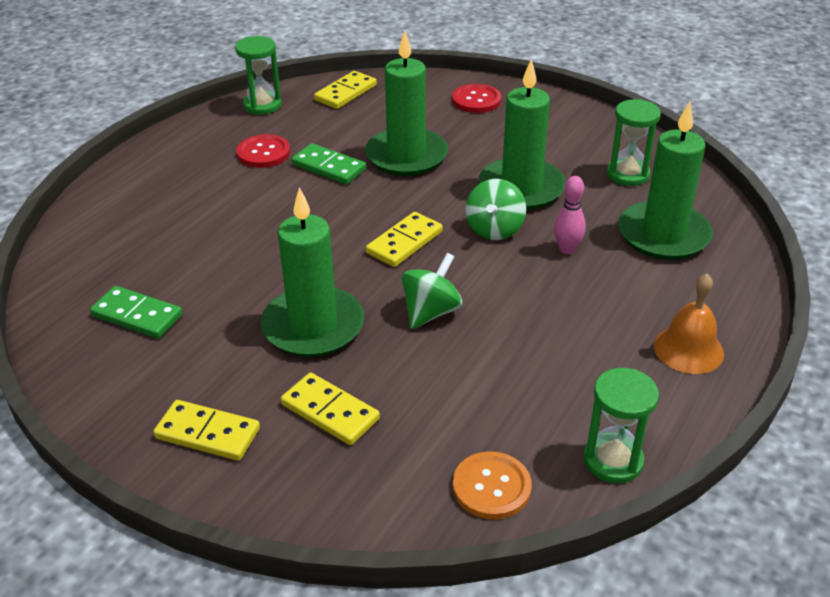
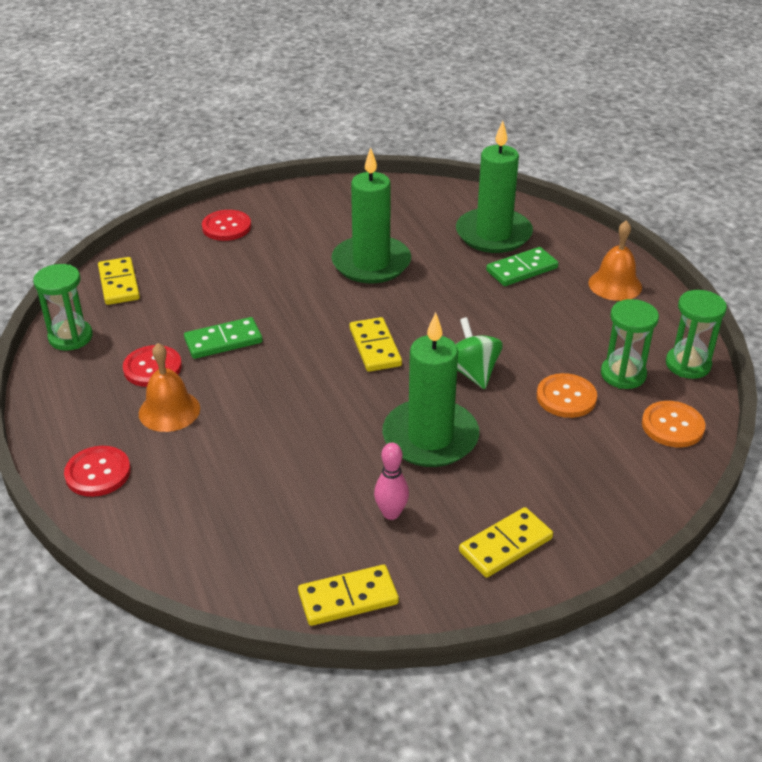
camera: 55 degrees left, 0 degrees up
(127, 187) = (98, 473): none -> red button
(137, 315) = (312, 535): green domino -> green domino (522, 269)
(222, 183) = (169, 410): none -> orange bell
(330, 412) = (537, 469): yellow domino -> yellow domino (348, 598)
(406, 156) = (260, 295): green candle -> none
(457, 388) = (566, 397): none -> orange button
(494, 229) = (407, 299): green spinning top -> none
(567, 249) = (465, 279): pink bowling pin -> pink bowling pin (391, 513)
(628, 174) = (410, 212): green hourglass -> green hourglass (623, 374)

